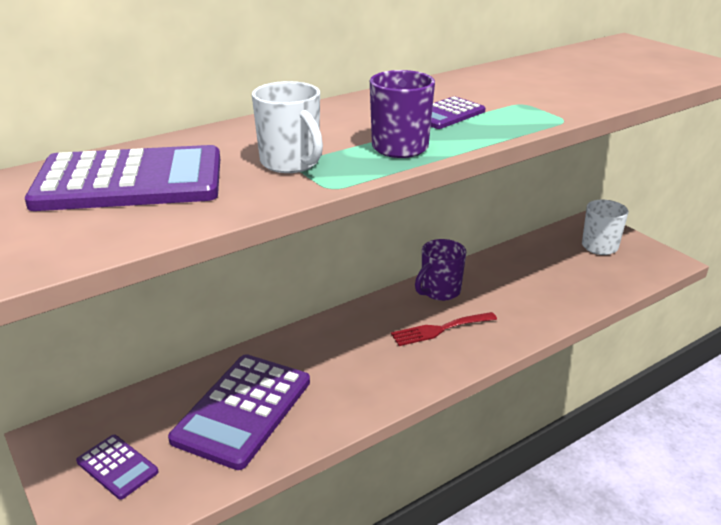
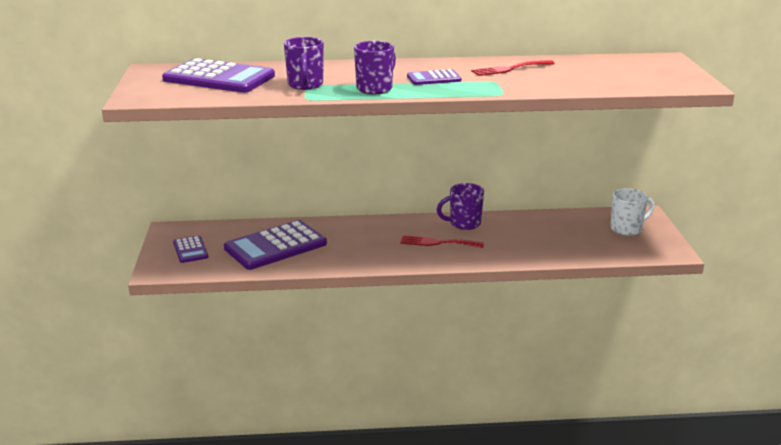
camera: 30 degrees right, 5 degrees down
(291, 163) = (305, 85): white mug -> purple mug
(507, 83) = (509, 69): none -> red fork

